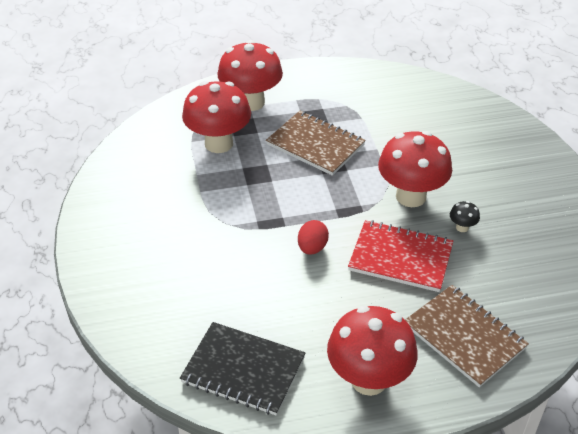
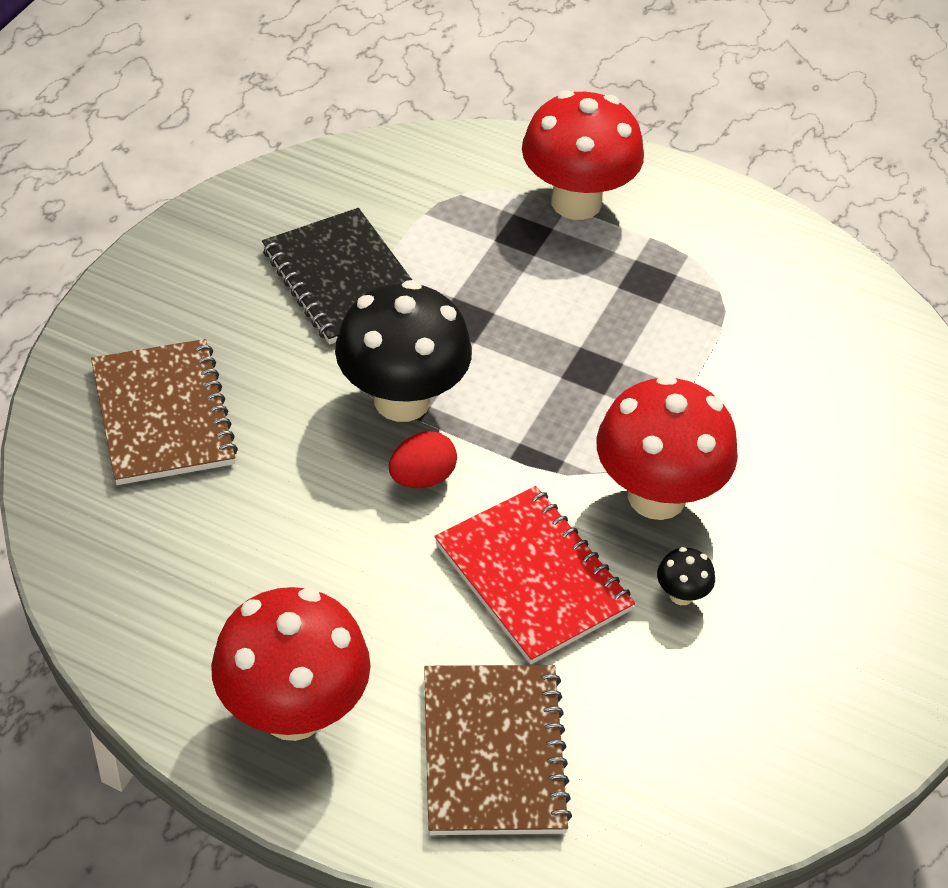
camera: 35 degrees right, 5 degrees up
(219, 143) = (459, 239): red mushroom -> none
(243, 370) = (149, 582): black notebook -> black notebook (344, 279)
(268, 222) = (402, 400): none -> black mushroom
(315, 145) = (600, 326): brown notebook -> brown notebook (163, 415)

